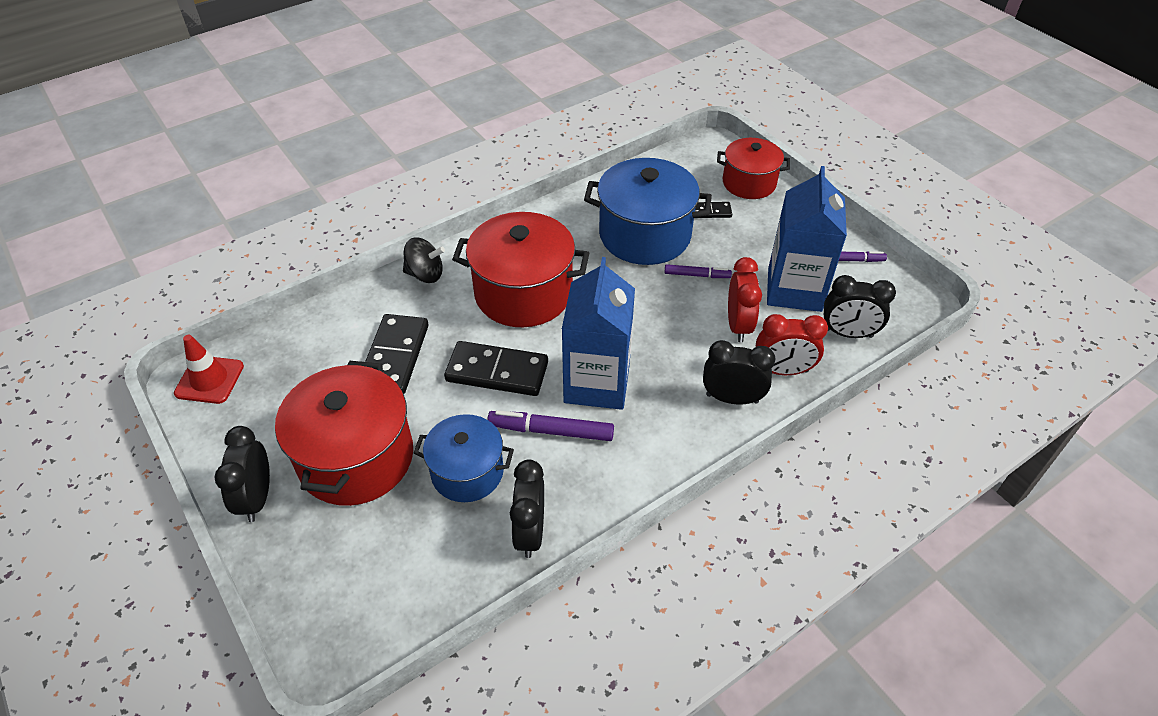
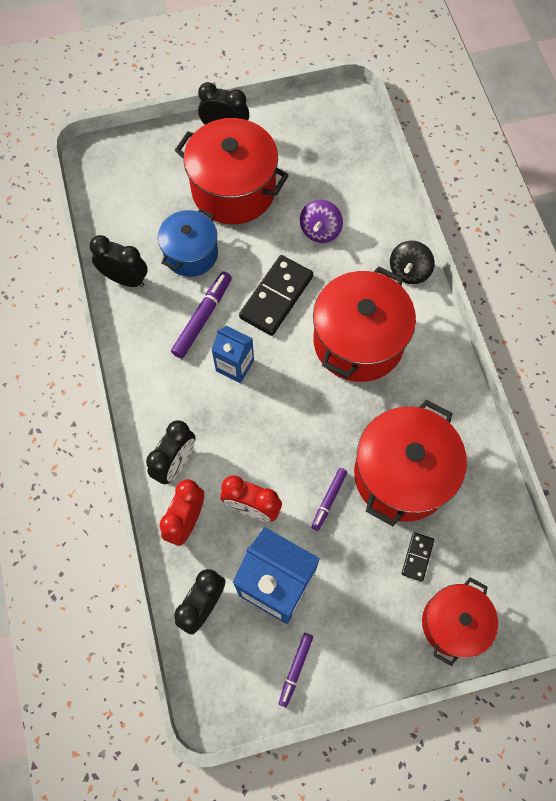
camera: 110 degrees right, 20 degrees up
(209, 380) = (343, 113): red traffic cone -> none
(395, 357) = (320, 231): black domino -> purple spinning top
(597, 383) = (235, 365): blue carton -> blue carton, size x0.56
(644, 235) = (402, 474): blue pot -> red pot

